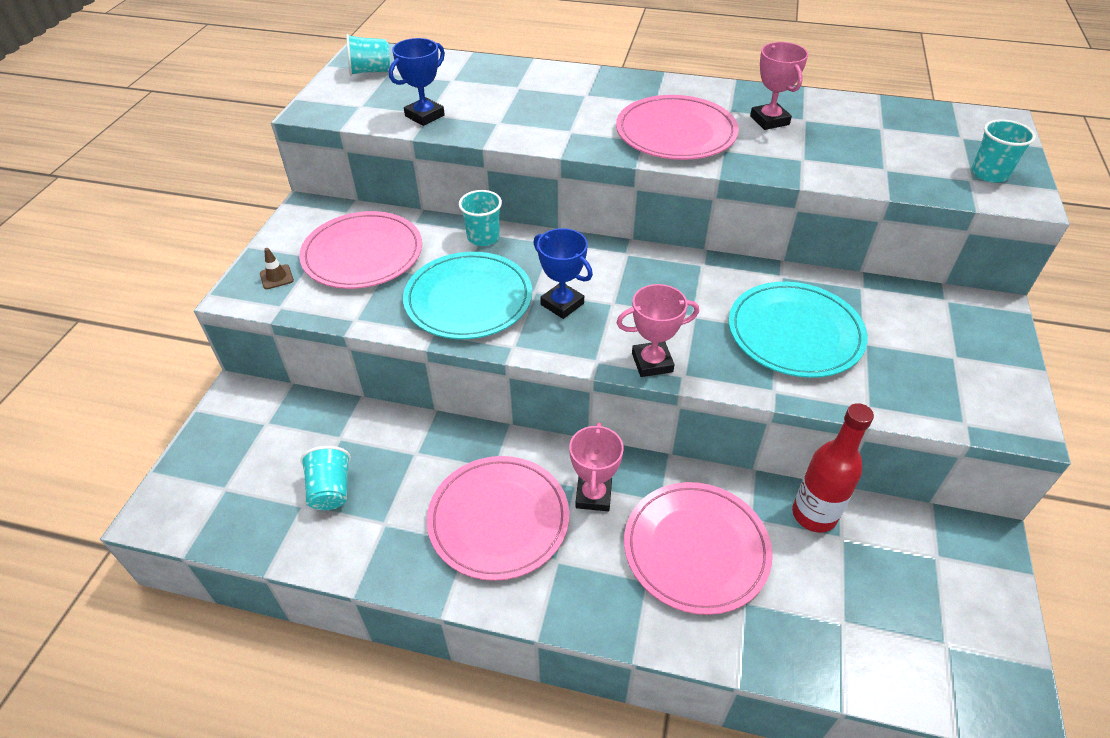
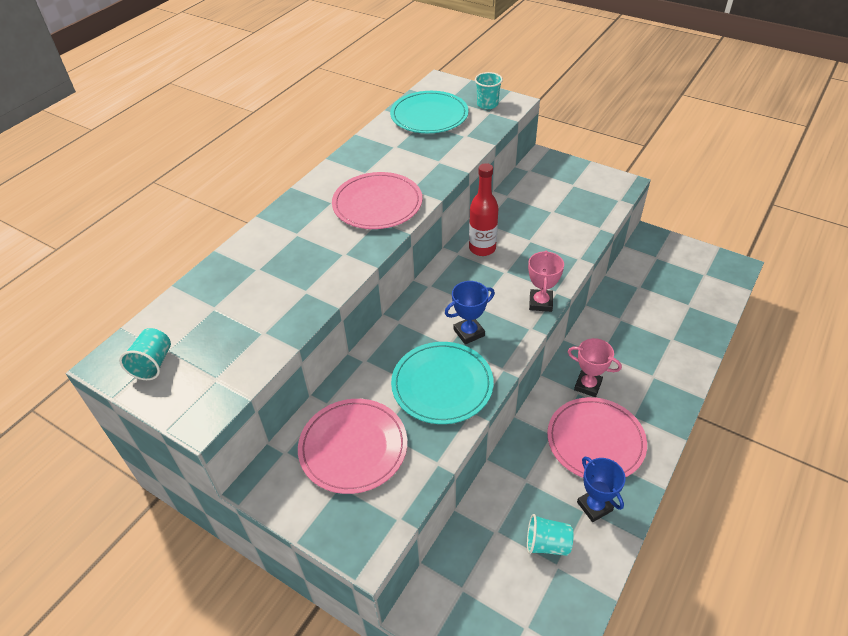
camera: 70 degrees left, 0 degrees up
(276, 277) = (355, 519): brown traffic cone -> none
(424, 116) = (265, 335): blue trophy -> blue trophy (594, 506)
(483, 237) = (371, 361): turquoise cup -> none
(696, 549) = (636, 348): pink plate -> none
(769, 120) = (387, 160): pink trophy -> none
(795, 333) = (535, 235): turquoise plate -> turquoise plate (429, 115)
(814, 515) = (622, 292): red bottle -> red bottle (482, 248)

